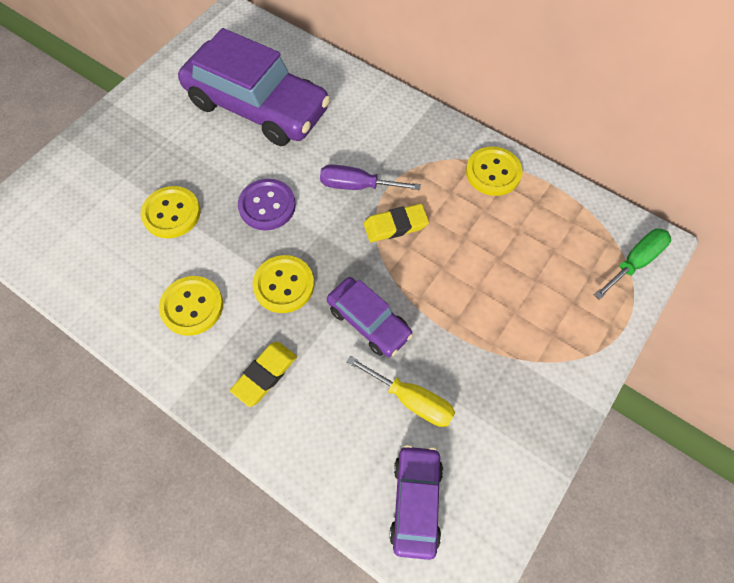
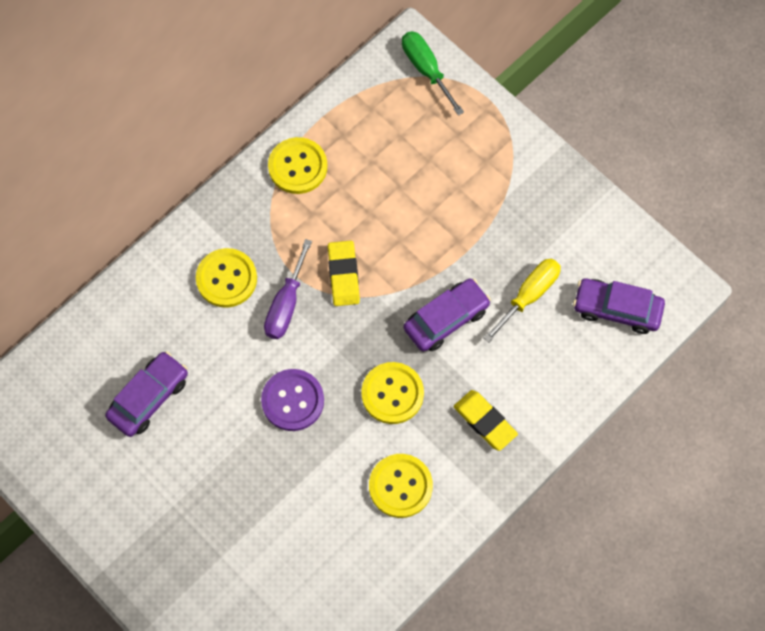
camera: 80 degrees left, 5 degrees up
(171, 213) = (282, 503): yellow button -> yellow button (226, 279)
(257, 106) = (149, 398): purple car -> purple car, size x0.51

